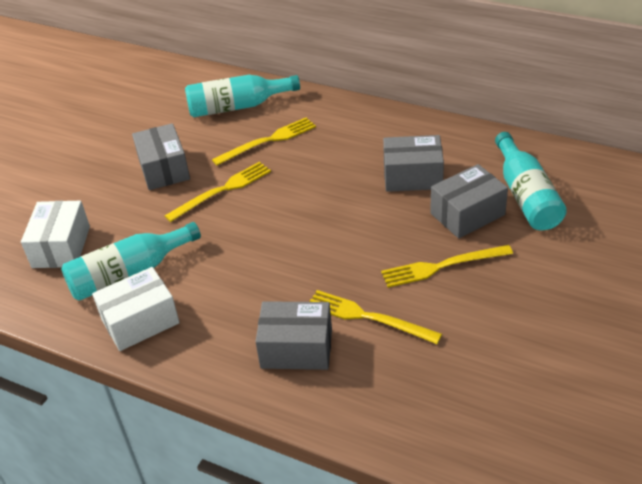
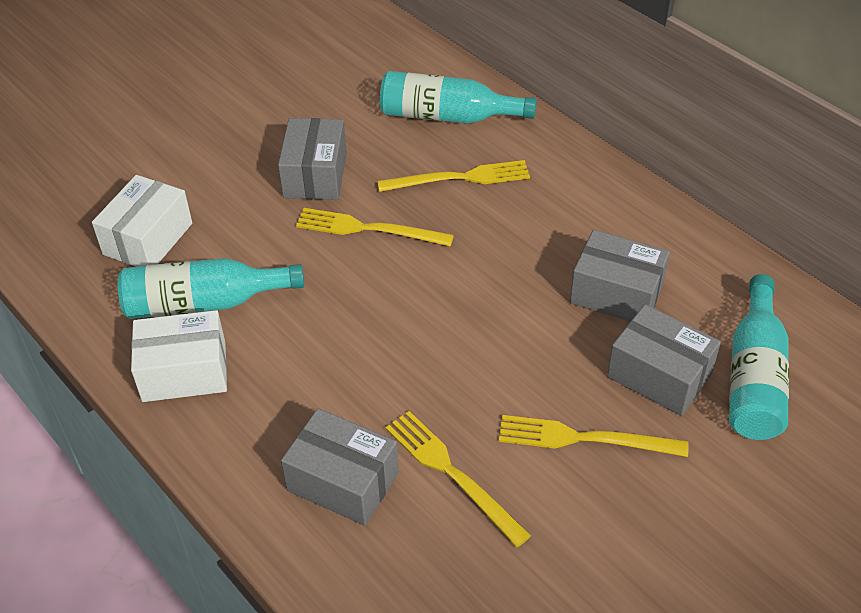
camera: 20 degrees right, 5 degrees up
(222, 190) = (368, 229): yellow fork -> yellow fork turned 150 degrees counterclockwise
(467, 214) = (659, 375): grey box -> grey box turned 45 degrees clockwise

